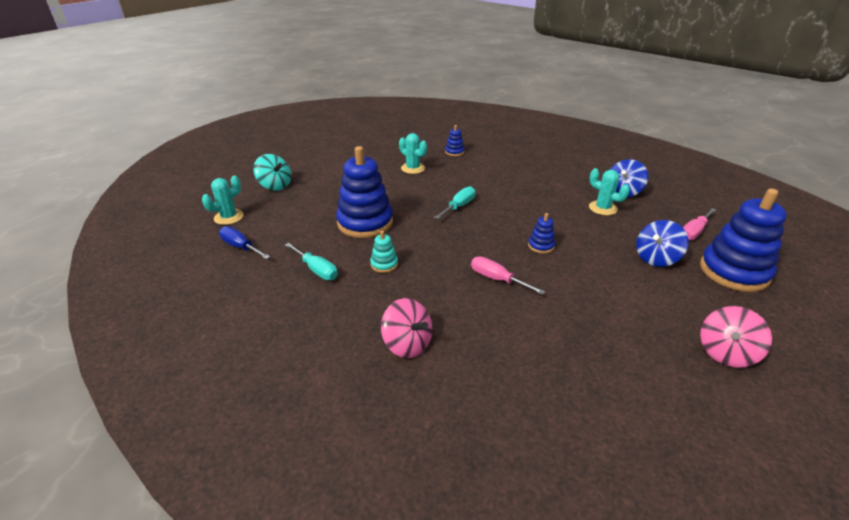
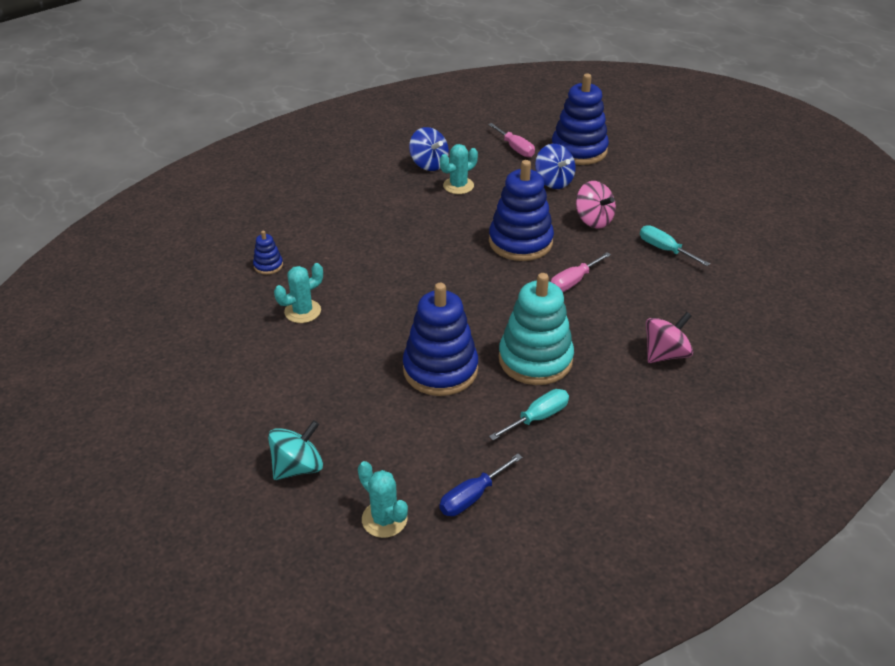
camera: 80 degrees left, 5 degrees up
(384, 264) = (535, 359): turquoise stacking toy -> turquoise stacking toy, size x2.27
(459, 206) = (423, 284): turquoise screwdriver -> turquoise screwdriver (664, 249)
(541, 246) = (520, 242): blue stacking toy -> blue stacking toy, size x2.27
(726, 353) = (675, 189): pink spinning top -> pink spinning top (593, 220)

